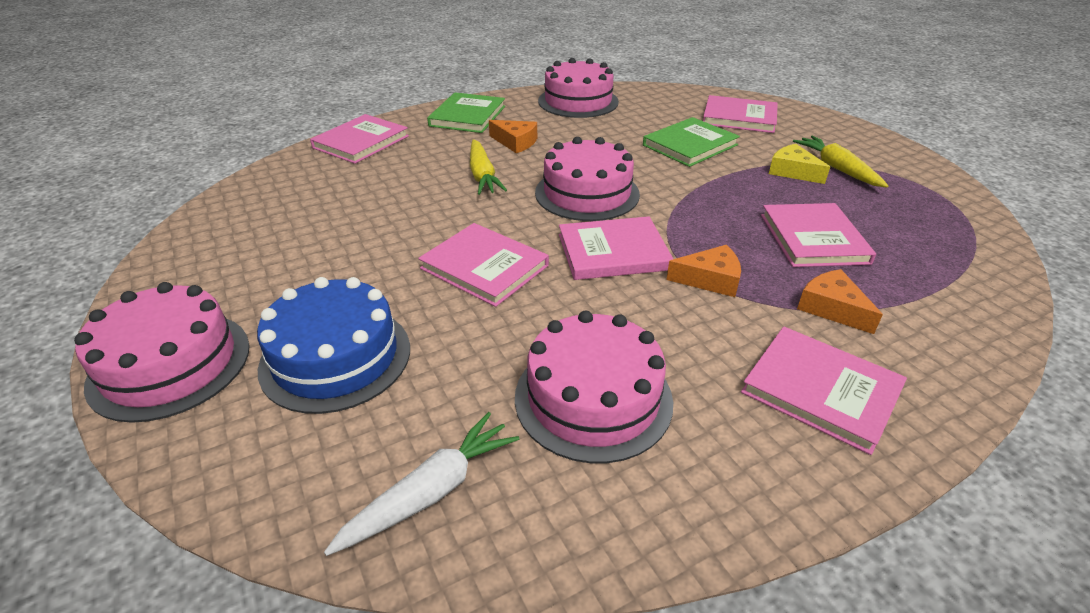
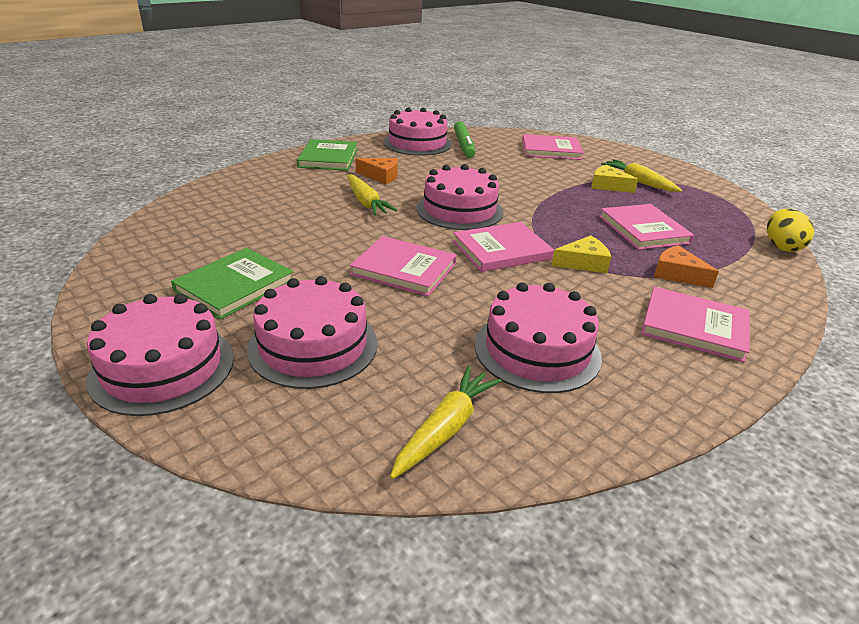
camera: 15 degrees left, 5 degrees down
(336, 357) = (313, 346): blue cake -> pink cake
(361, 142) = (242, 182): pink book -> none
(430, 492) = (445, 428): white carrot -> yellow carrot
(632, 106) = (464, 145): none -> green marker
(690, 145) = (523, 171): green book -> green book (235, 286)
(710, 279) = (583, 263): orange cheese -> yellow cheese
(1005, 281) = (781, 247): none -> yellow egg

